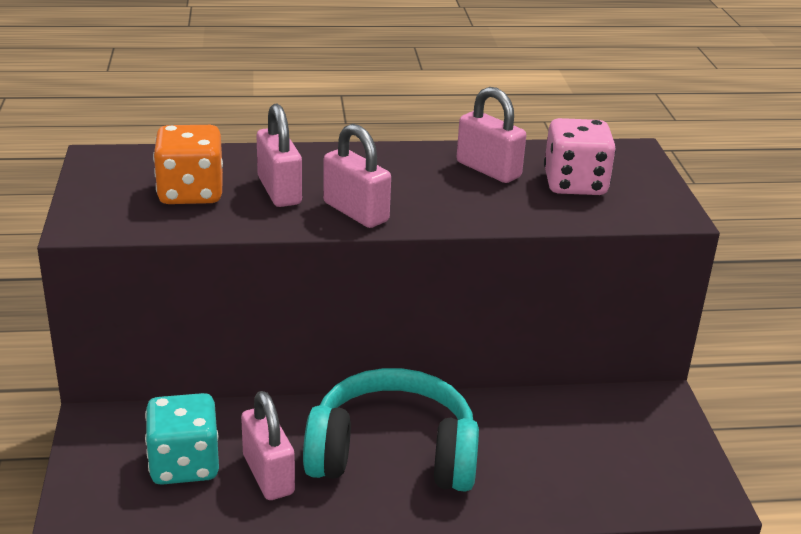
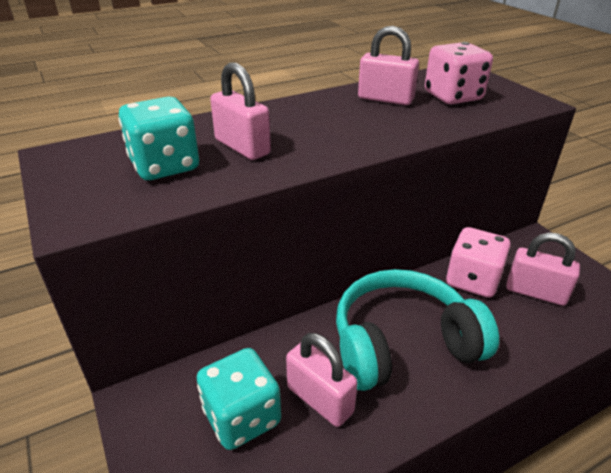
camera: 20 degrees left, 5 degrees up
(191, 193) = (165, 166): orange dice -> turquoise dice
(356, 212) = (320, 150): pink padlock -> pink padlock (535, 292)
(531, 419) = (472, 280): none -> pink dice

